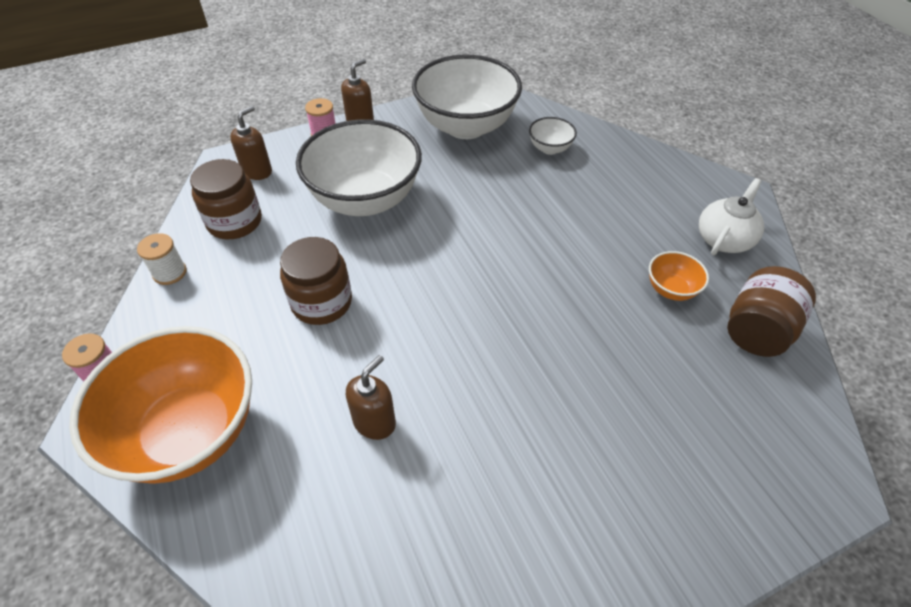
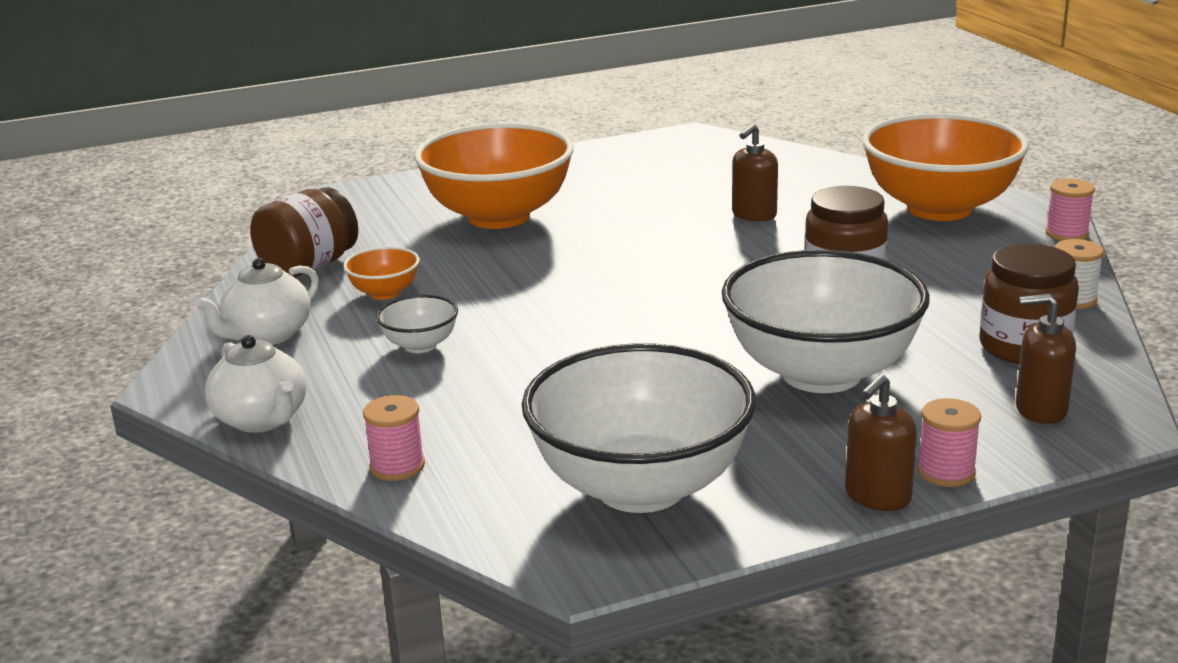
camera: 175 degrees left, 25 degrees down
(257, 171) = (1040, 410): brown soap dispenser -> brown soap dispenser turned 60 degrees clockwise
(550, 148) = (475, 447): white bowl -> white bowl (420, 345)
(584, 137) = (397, 466): none -> pink spool
(628, 426) = (498, 216): none -> orange bowl
(672, 167) = (262, 419): none -> white teapot

